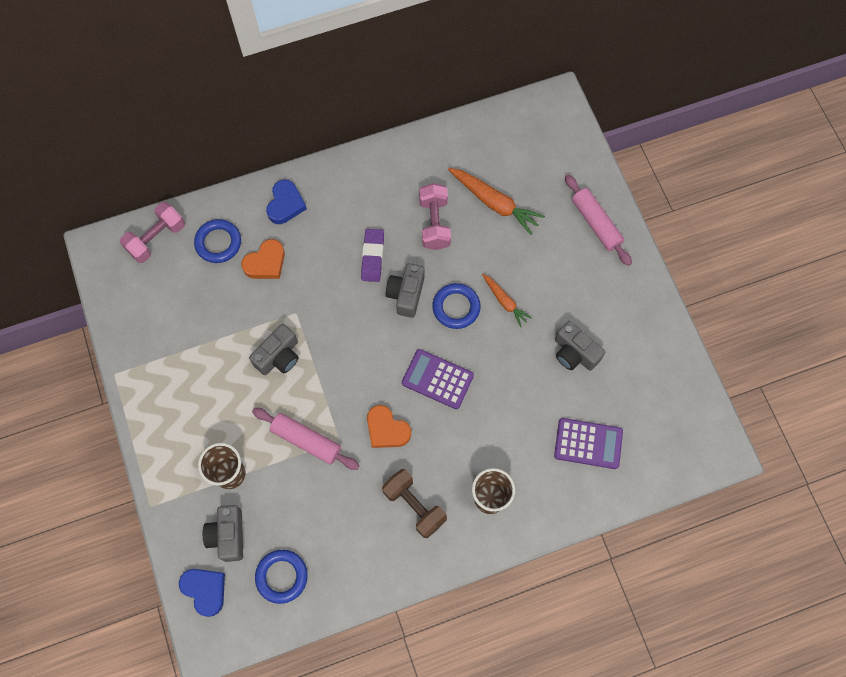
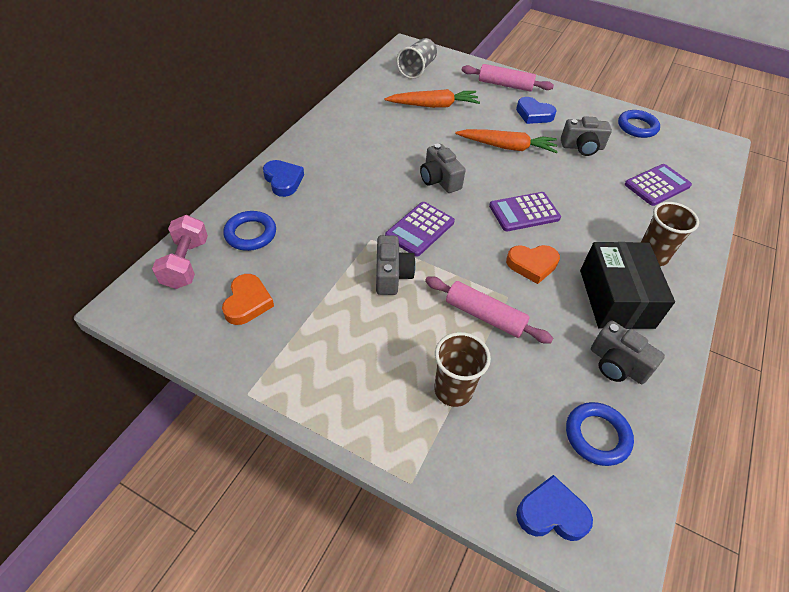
camera: 45 degrees left, 20 degrees down
(228, 535) = (512, 443): grey camera -> grey camera (617, 364)
(266, 263) = (308, 223): orange heart -> orange heart (247, 302)
(306, 440) = (484, 316): pink rolling pin -> pink rolling pin turned 45 degrees clockwise
(339, 332) = (420, 229): none -> purple calculator
(372, 257) = (388, 173): purple eraser -> none
(414, 506) = (616, 298): brown dumbbell -> black box
(434, 223) = (408, 134): pink dumbbell -> none
(456, 307) = (481, 167): blue ring -> blue ring (637, 127)
(504, 302) = (507, 147): orange carrot -> orange carrot, size x1.67
(531, 141) = (417, 69): none -> grey cup
(577, 281) = (534, 114): none -> blue heart

